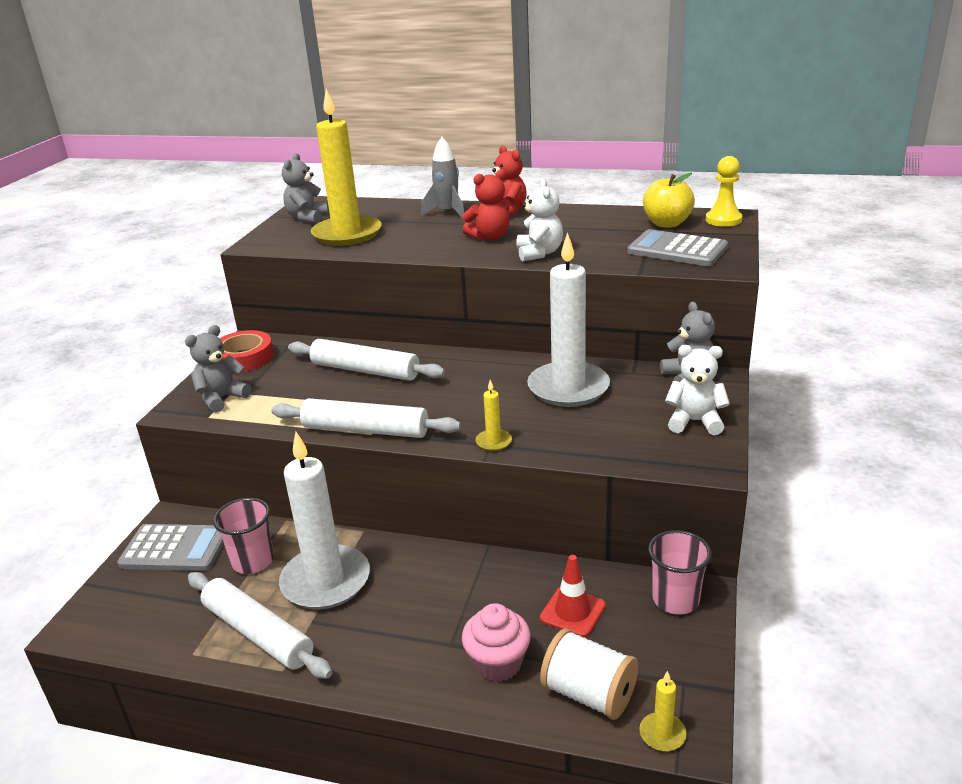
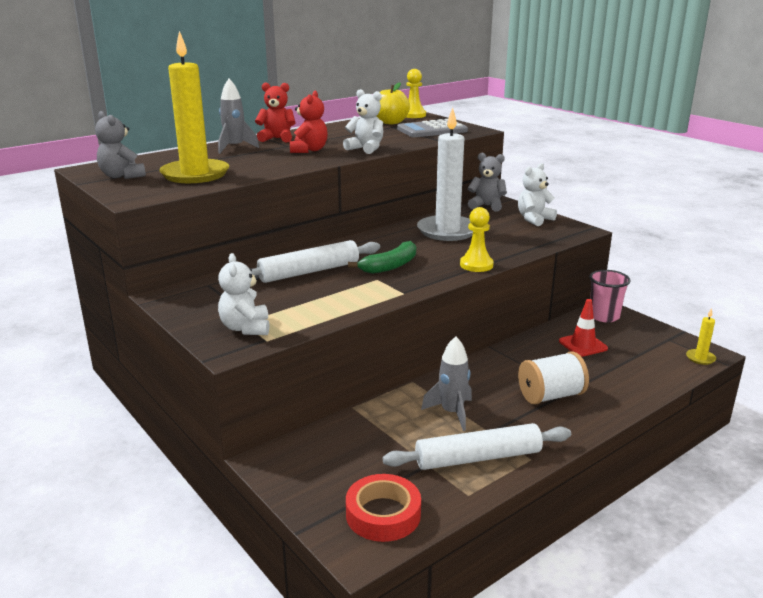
camera: 55 degrees left, 5 degrees down
(175, 549) = (315, 469): grey calculator -> none
(221, 398) = (246, 328): grey teddy bear -> white teddy bear
(244, 357) = (191, 304): red tape -> red tape (383, 514)
(253, 561) = (386, 436): pink cup -> none
(326, 581) = (452, 413): white candle -> grey rocket
(366, 430) = (396, 293): white rolling pin -> none
(428, 400) = (390, 266): none -> green banana
(493, 442) = (476, 265): yellow candle -> yellow pawn
(497, 663) = (603, 381): pink cupcake -> none
(589, 694) = (654, 365): white spool -> white spool (551, 396)

